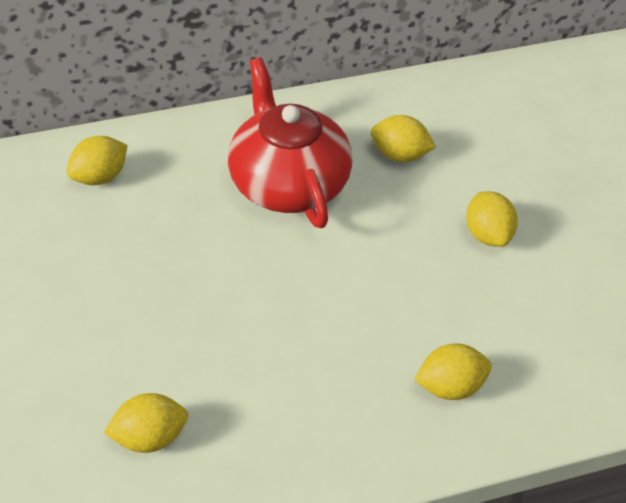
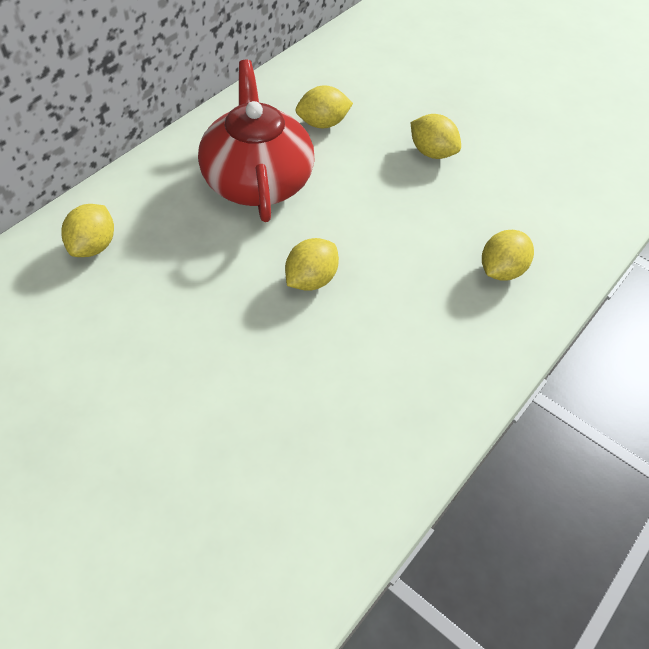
camera: 35 degrees left, 5 degrees up
(150, 437) = (322, 433): yellow lemon -> yellow lemon (311, 280)
(288, 183) = (257, 180): red teapot -> red teapot turned 45 degrees clockwise

